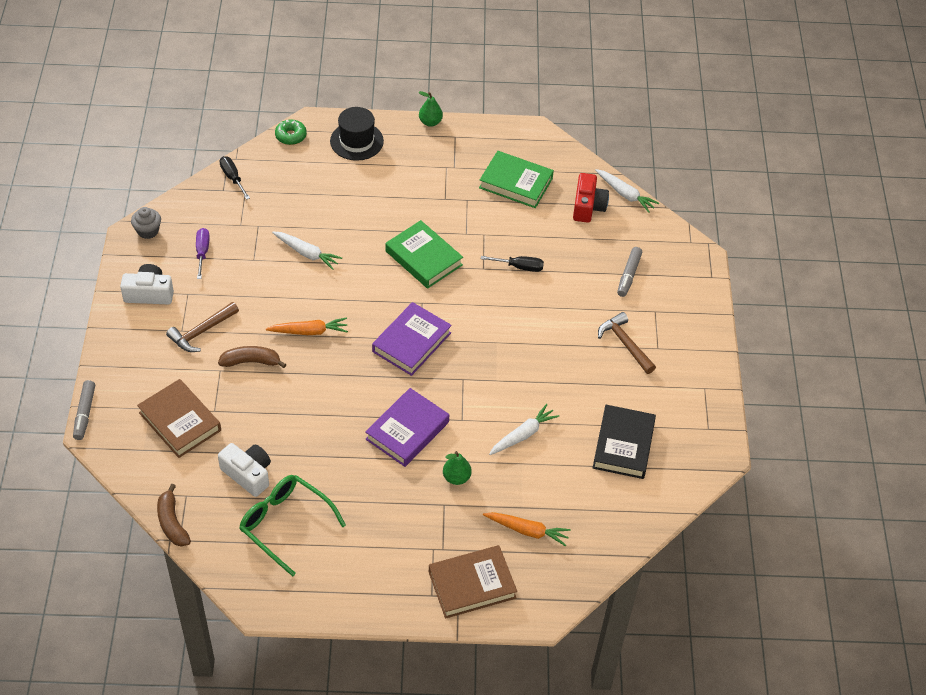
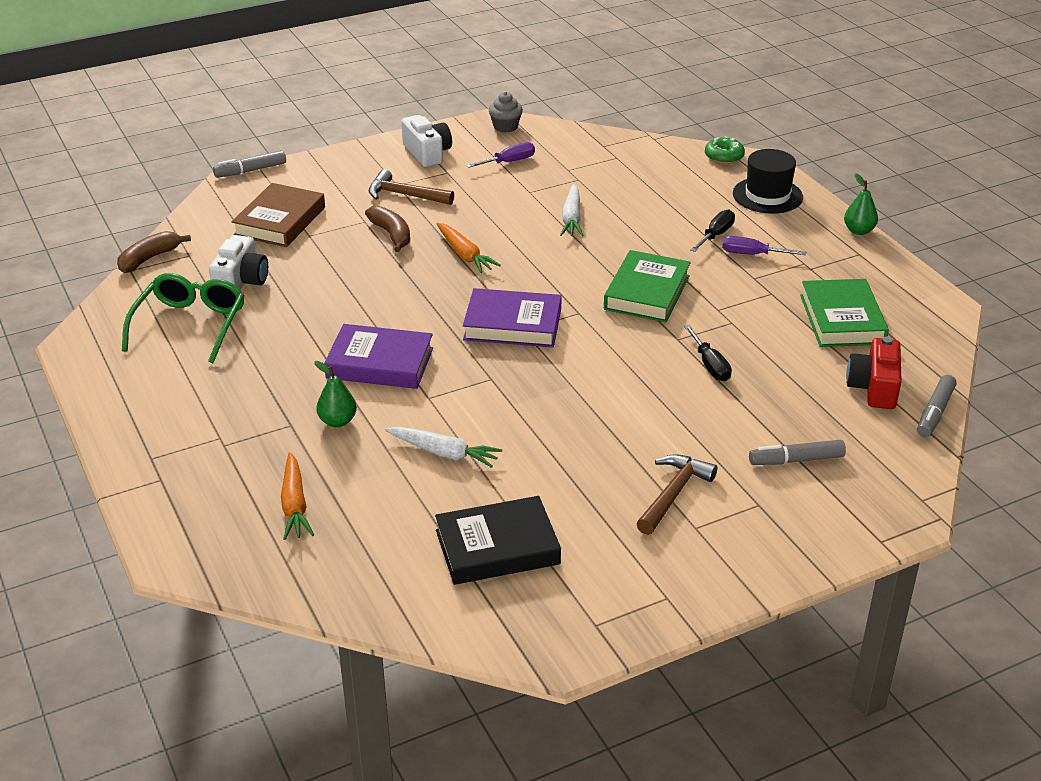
camera: 65 degrees right, 15 degrees down
(232, 178) = (626, 145): black screwdriver -> black screwdriver (716, 235)
(419, 186) = (752, 254): none -> purple screwdriver
(472, 584) = (184, 485): brown book -> none
(588, 206) = (874, 387): red camera -> red camera turned 120 degrees clockwise
(625, 194) = (935, 412): white carrot -> grey marker

